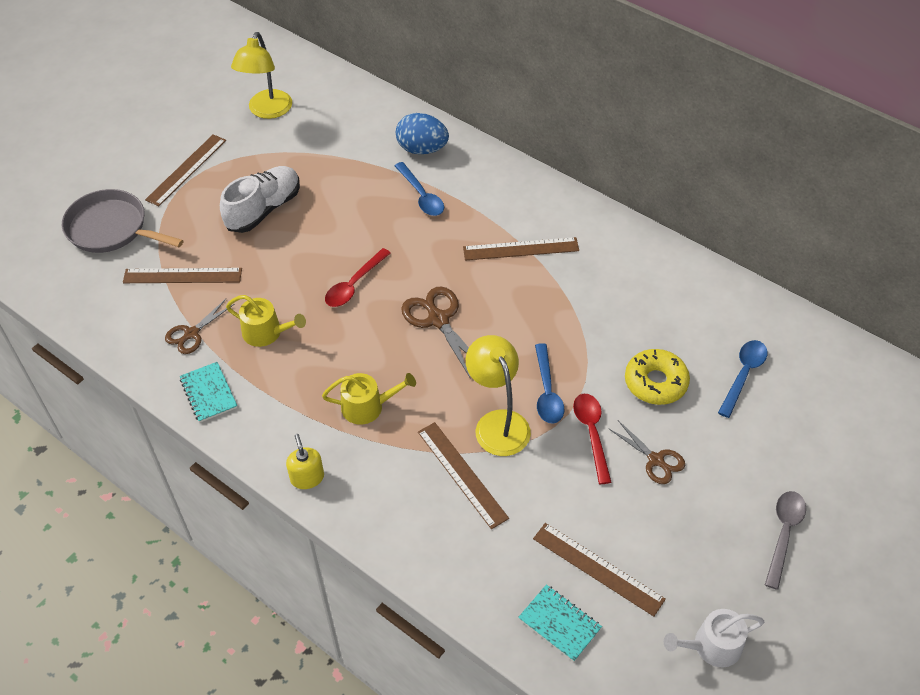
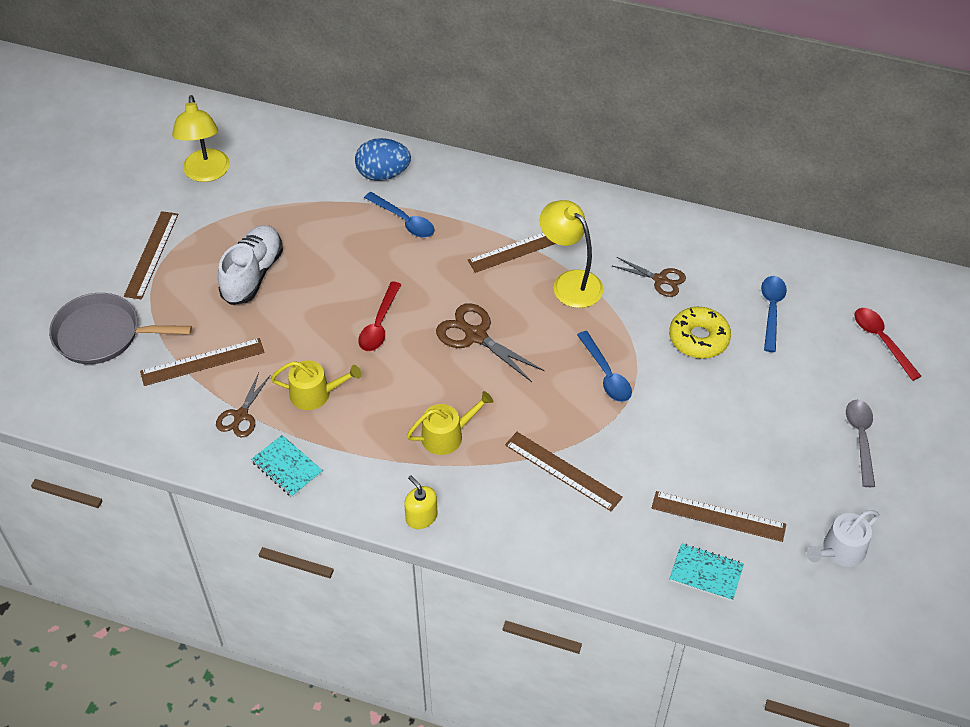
camera: 20 degrees left, 0 degrees up
(497, 423) = (574, 415): yellow lamp -> yellow lamp (570, 282)
(592, 433) = (662, 400): red spoon -> red spoon (881, 341)
(656, 460) = (728, 407): brown scissors -> brown scissors (660, 280)

